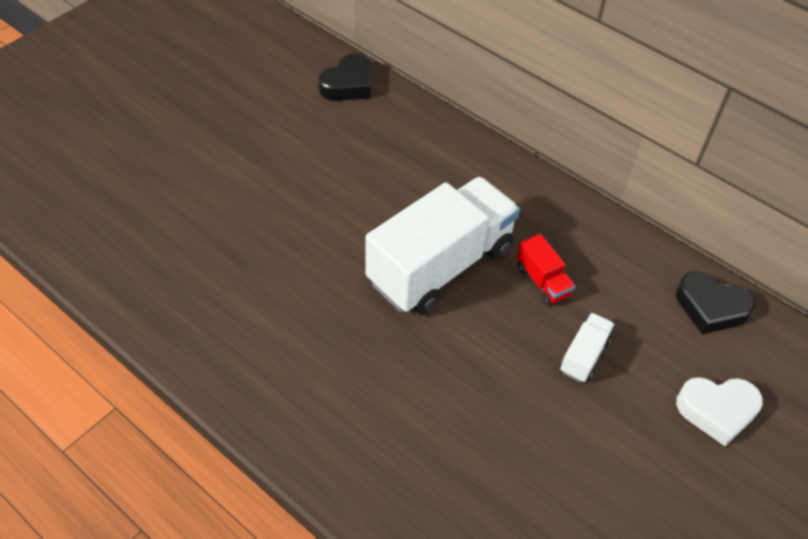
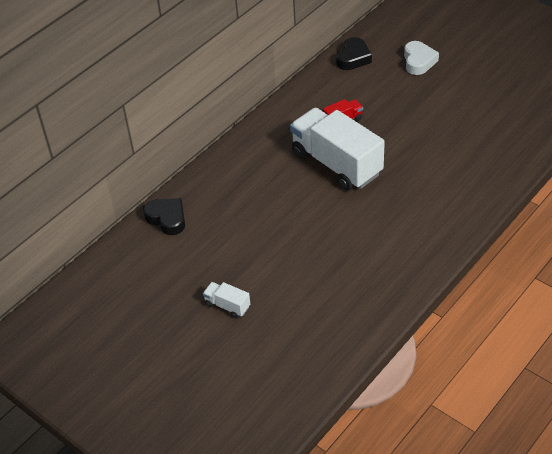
camera: 85 degrees left, 5 degrees down
(584, 355) = (393, 106): white truck -> white truck (227, 305)

